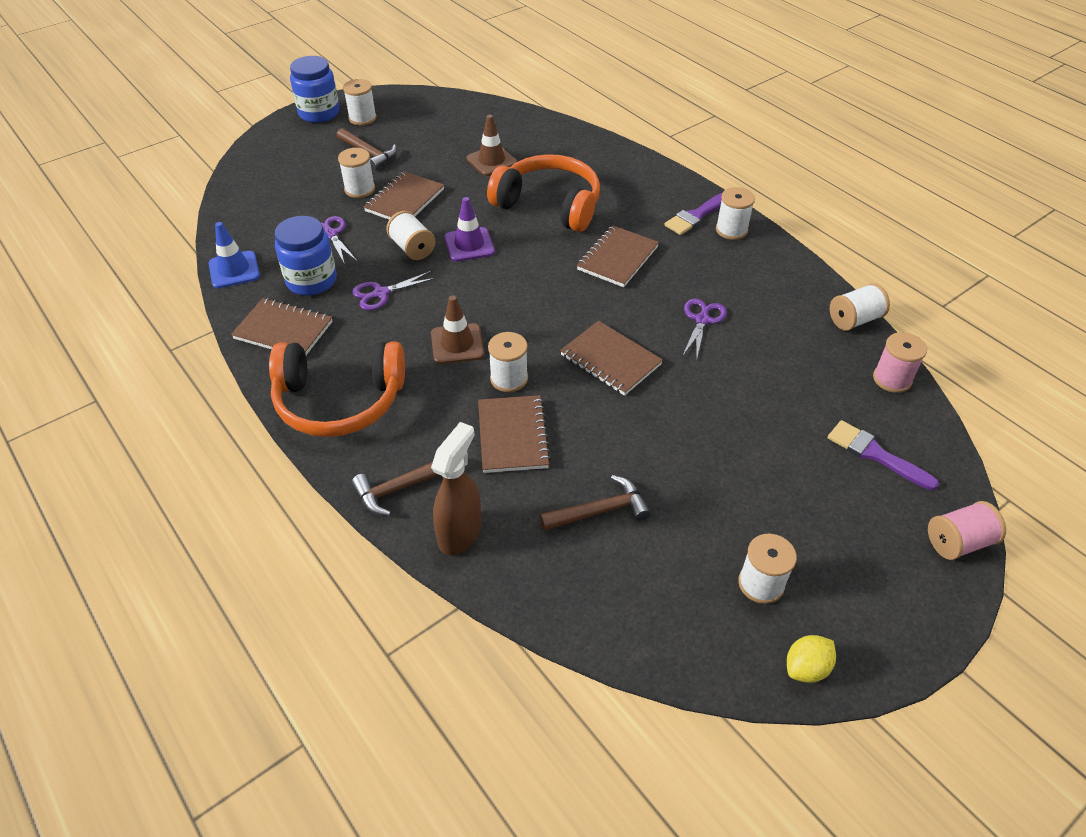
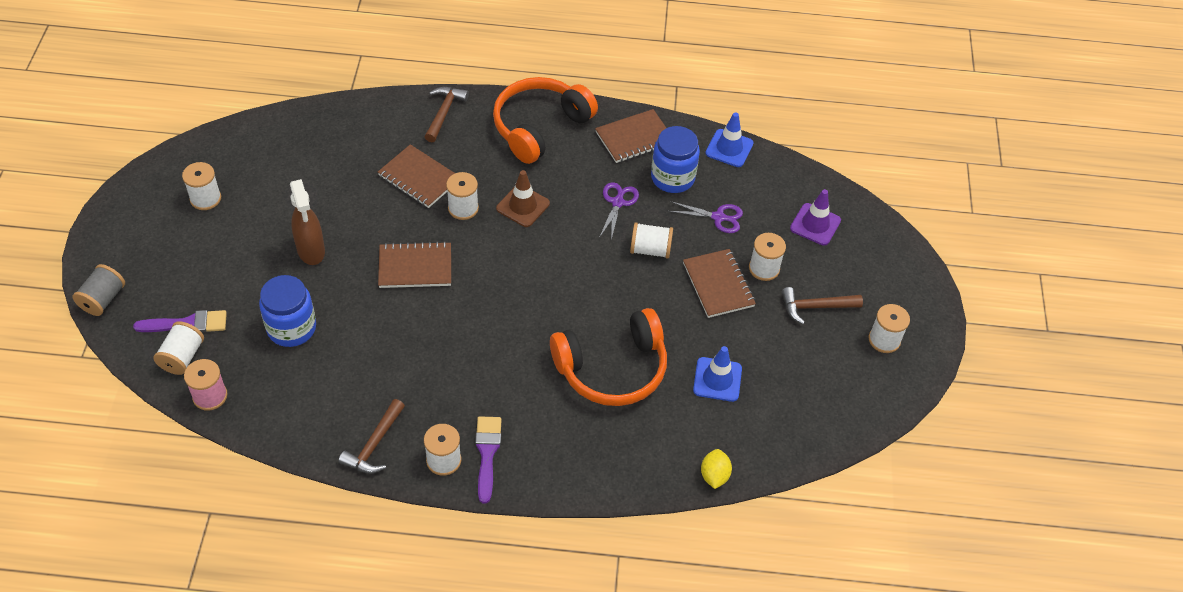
camera: 130 degrees right, 5 degrees up
(319, 113) = (923, 316): blue jar -> blue jar (291, 328)
(460, 533) = (387, 115): brown spray bottle -> brown spray bottle (311, 251)
(469, 245) = (618, 283): purple traffic cone -> purple traffic cone (815, 224)
(491, 161) = (717, 379): brown traffic cone -> blue traffic cone
(600, 511) = (326, 174): brown hammer -> brown hammer (374, 444)
(617, 258) = (501, 356): brown notebook -> none
(702, 320) = (385, 346): purple scissors -> none
(806, 668) = (154, 176): yellow lemon -> yellow lemon (714, 475)
(854, 320) = (272, 434): white spool -> white spool (182, 357)
(958, 542) = (103, 299): pink spool -> grey spool

